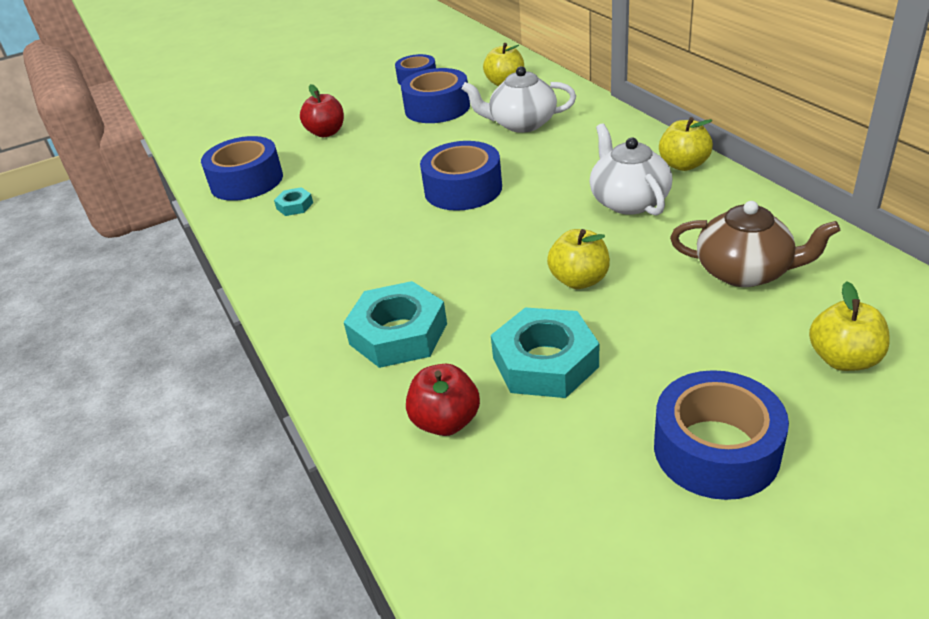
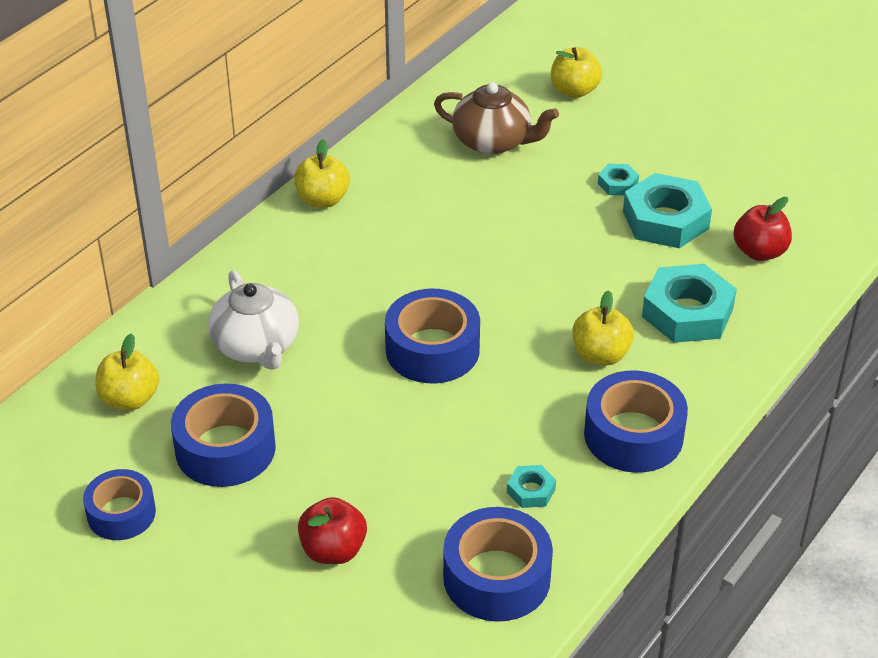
camera: 120 degrees left, 5 degrees up
(579, 280) = (552, 226): yellow apple -> yellow apple (600, 355)
(628, 201) = (408, 223): white teapot -> none
(628, 343) = (617, 184): none -> turquoise nut
(716, 450) = (695, 130): blue tape -> blue tape (633, 435)
(745, 272) = (493, 141): brown teapot -> brown teapot turned 120 degrees clockwise

